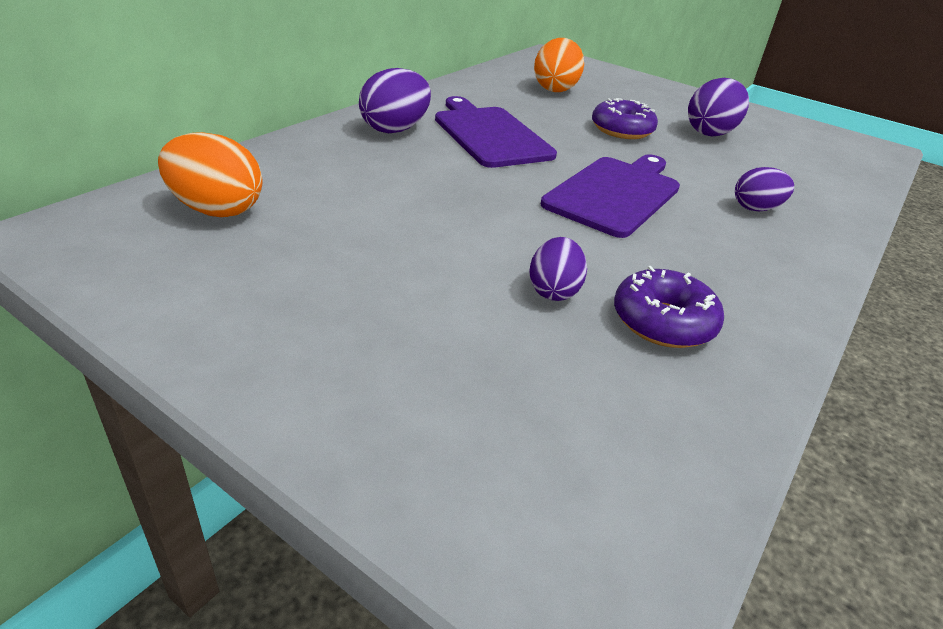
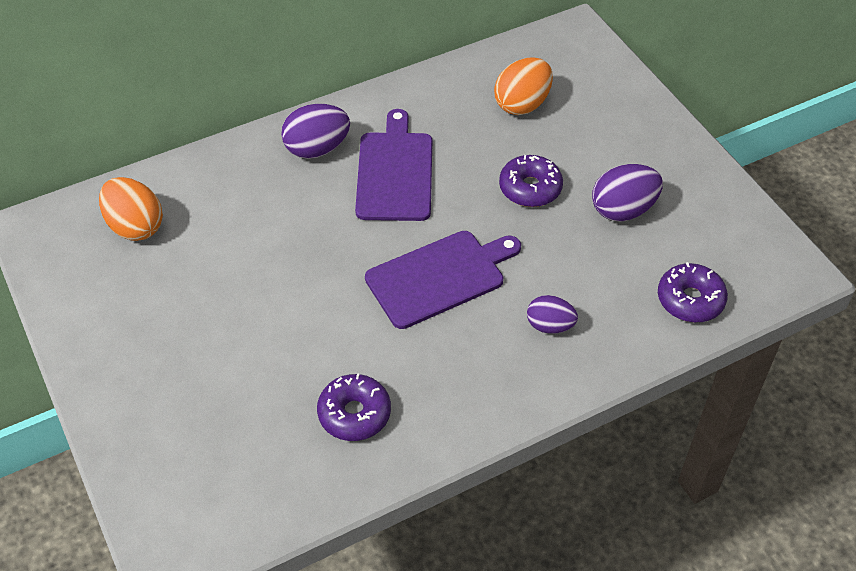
camera: 30 degrees right, 15 degrees up
(553, 291) = (304, 365): purple egg -> none
(835, 173) = (690, 300): none -> purple donut

